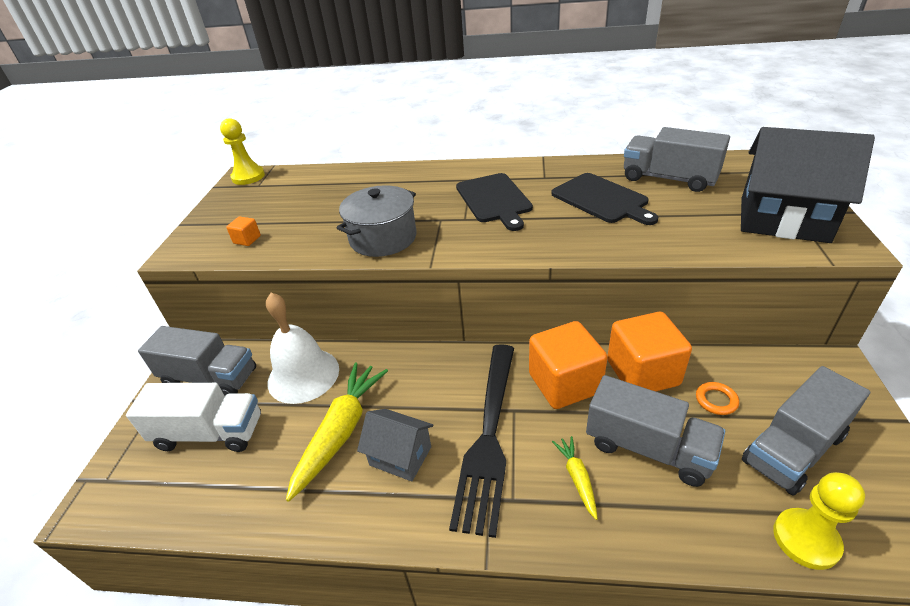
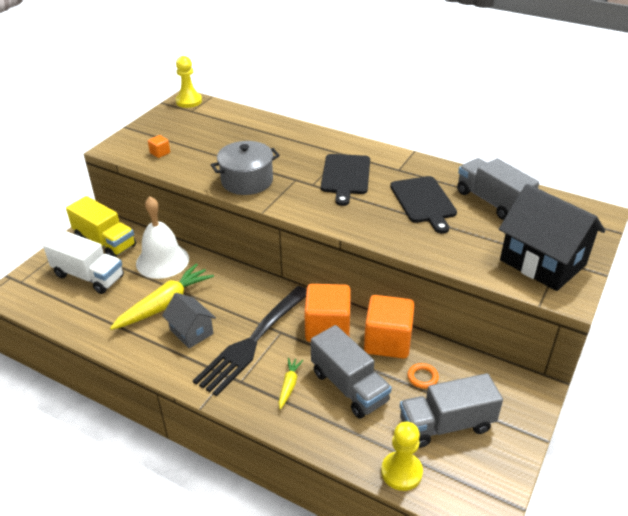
camera: 20 degrees right, 0 degrees up
(210, 378) = (105, 242): grey truck -> yellow truck

